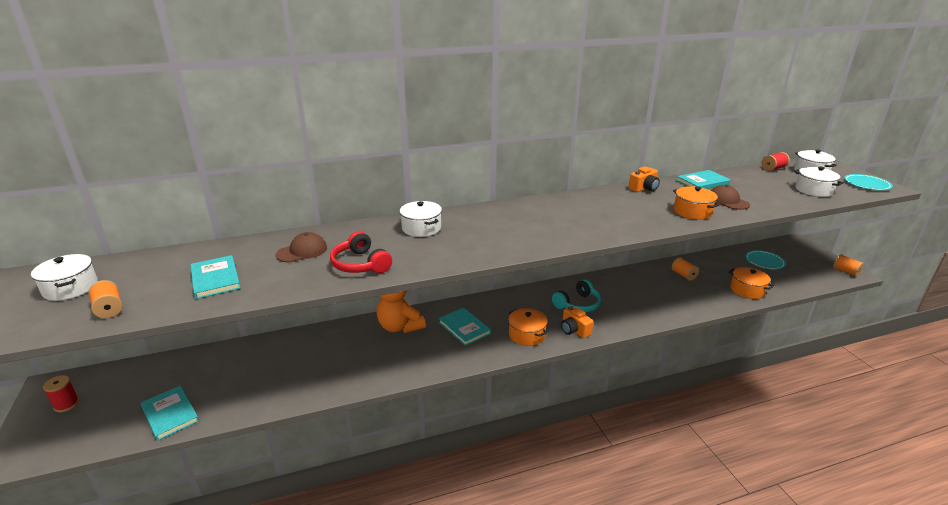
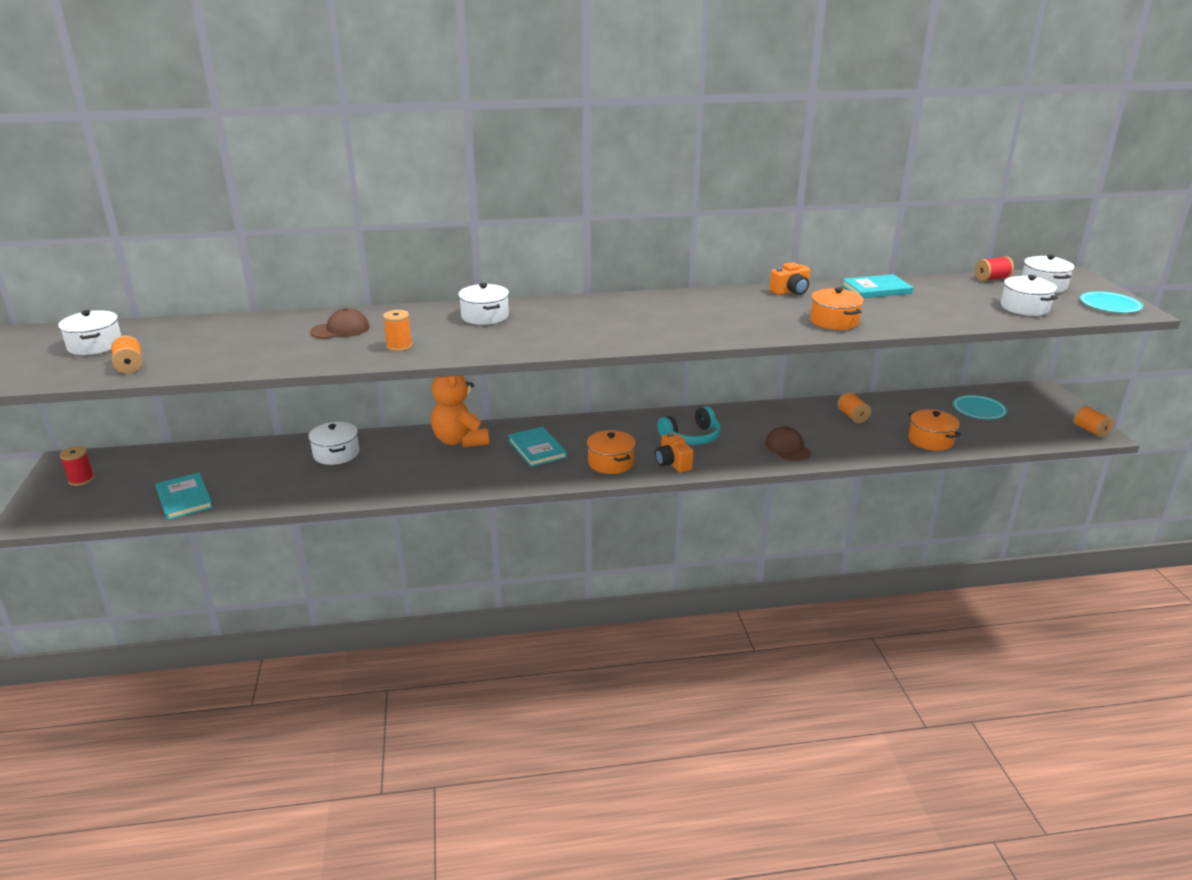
camera: 10 degrees right, 0 degrees up
(215, 279) = (241, 348): turquoise book -> none
(299, 350) = (336, 454): none -> white pot
(360, 264) = (399, 346): red headphones -> orange spool
(727, 201) = (892, 312): brown cap -> brown cap (787, 448)

